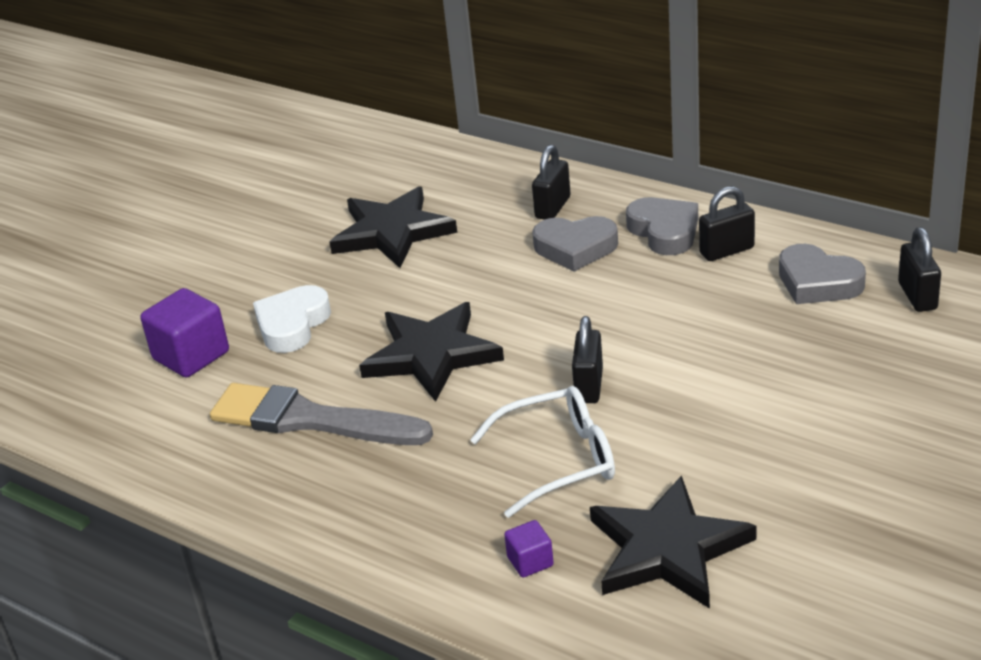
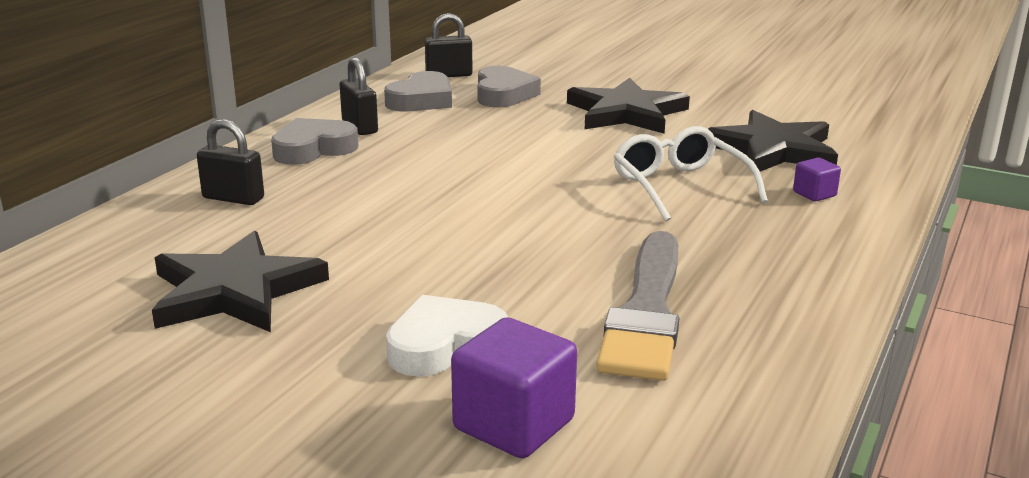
camera: 100 degrees left, 10 degrees down
(292, 325) = (445, 345): white heart -> white heart turned 135 degrees clockwise
(432, 355) = (518, 250): black star -> black star (626, 113)
(575, 248) = (326, 186): grey heart -> grey heart (503, 94)
(589, 386) = (570, 177): black padlock -> none

